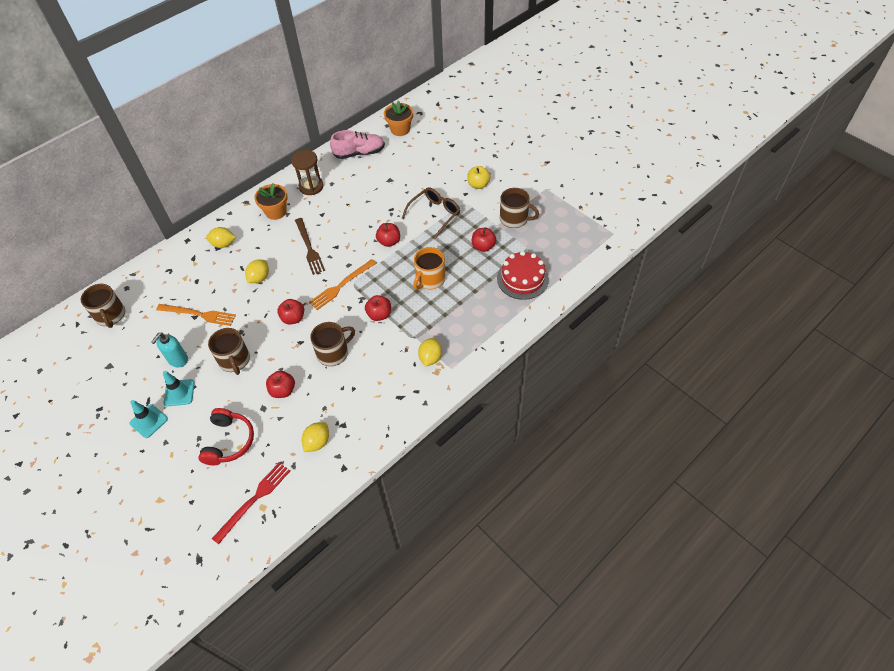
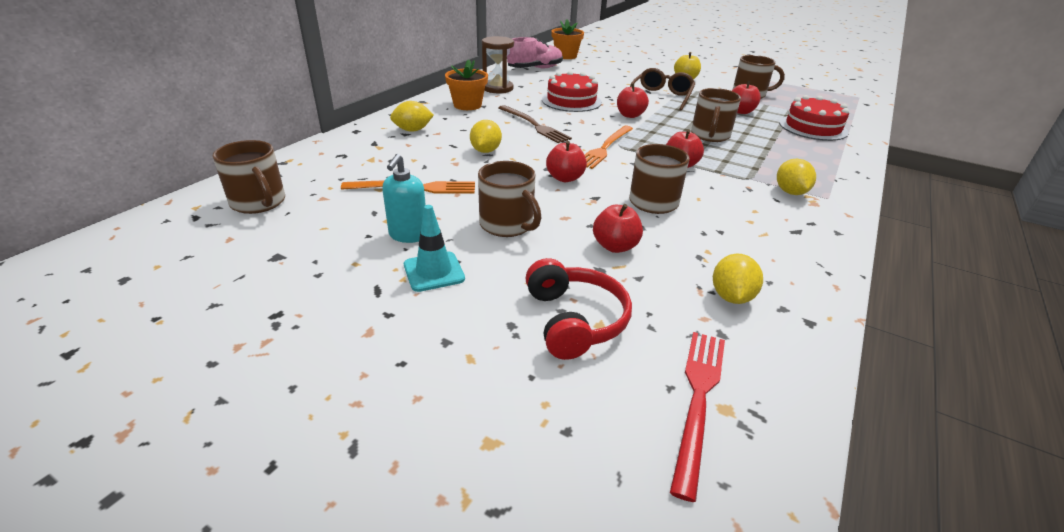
camera: 20 degrees left, 20 degrees down
(149, 421) = (393, 316): turquoise traffic cone -> none
(357, 213) = (571, 101): none -> red cake
(430, 279) = (710, 135): orange mug -> brown mug

